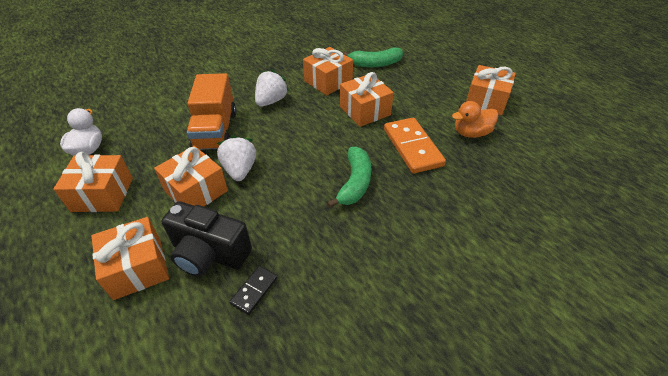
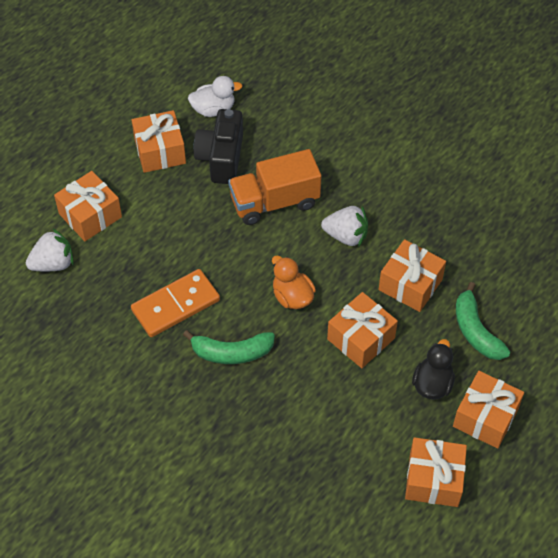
camera: 75 degrees right, 10 degrees up
(196, 191) = (183, 220): orange gift -> orange gift (485, 417)
(209, 254) = (115, 259): black camera -> black camera (221, 158)
(240, 170) = (221, 245): white strawberry -> white strawberry (53, 263)
(254, 290) = (87, 304): black domino -> none
(411, 87) = (432, 384): none -> black duck
(412, 147) = (306, 400): orange domino -> orange domino (176, 305)
(471, 133) = (354, 463): orange duck -> orange duck (292, 296)

